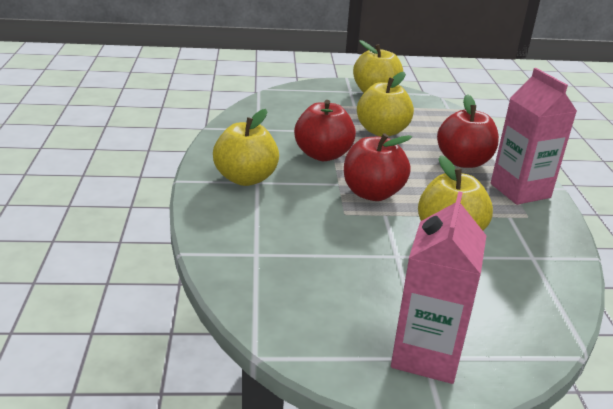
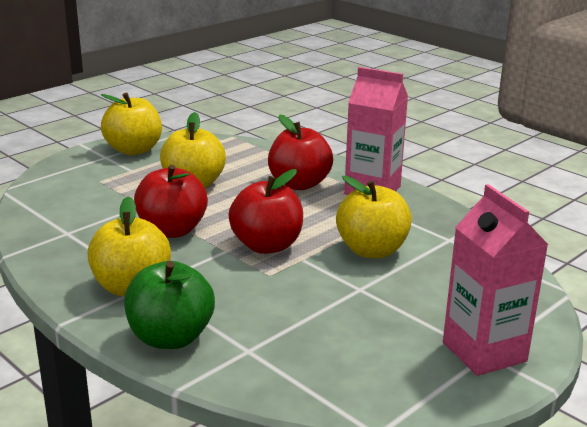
camera: 40 degrees left, 5 degrees down
(222, 220) = (170, 337): none -> green apple

